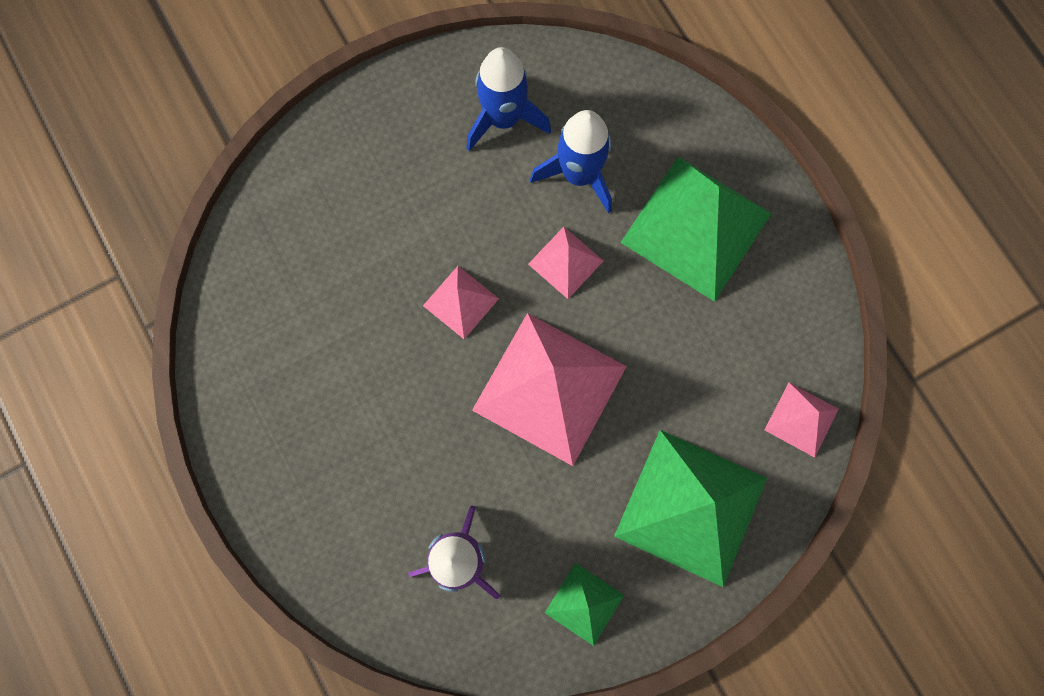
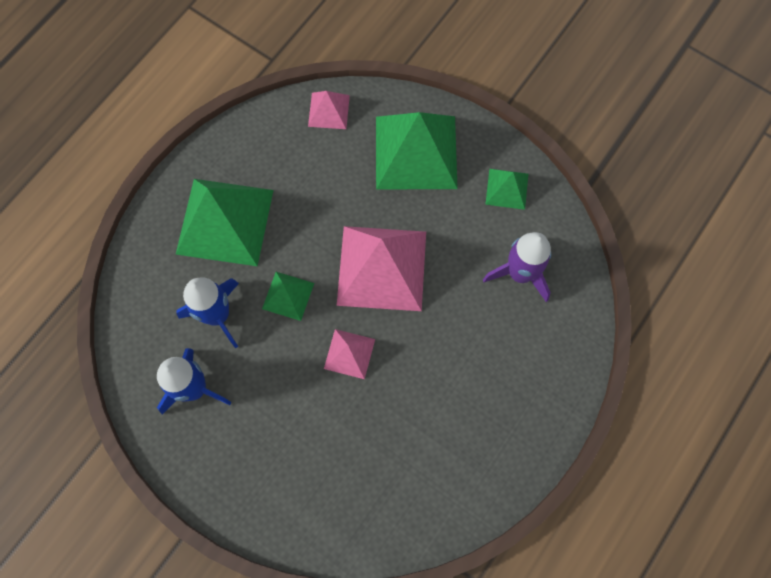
camera: 115 degrees left, 5 degrees down
(565, 262) = (288, 296): pink pyramid -> green pyramid

